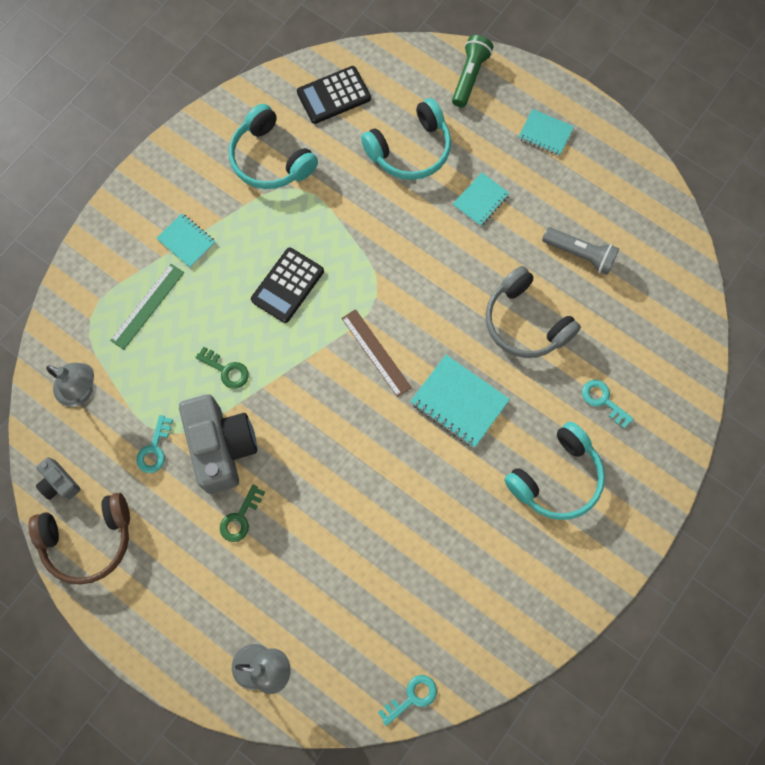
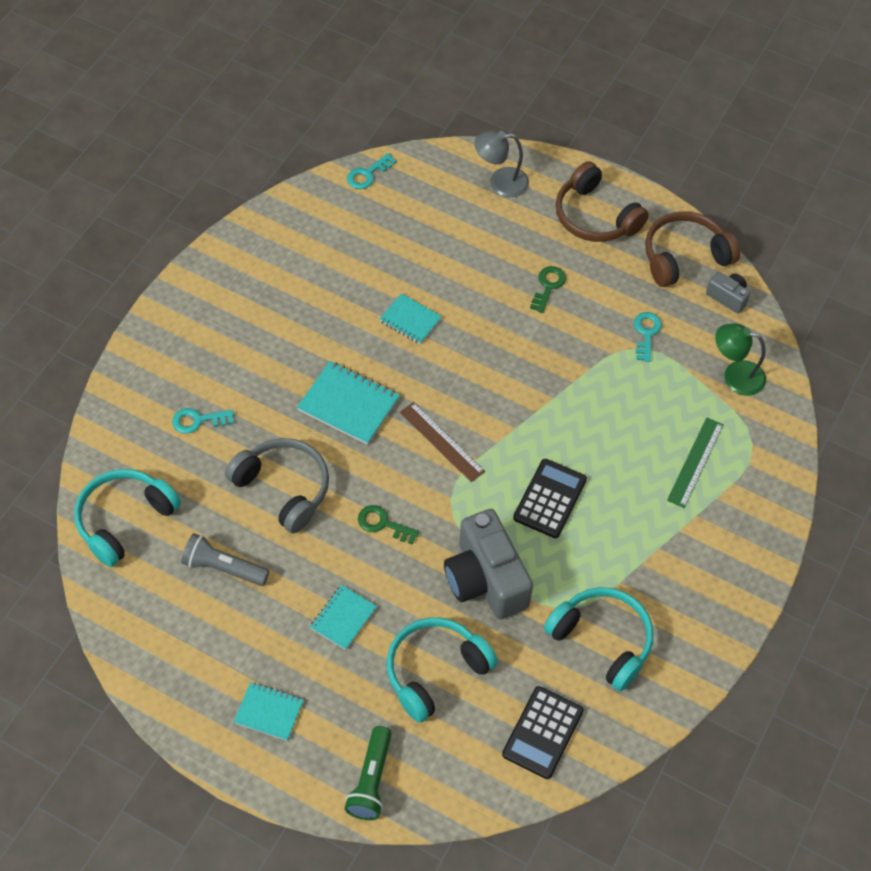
camera: 170 degrees right, 15 degrees down
(82, 391) = (735, 376): grey lamp -> green lamp
(169, 605) = (595, 216): none -> brown headphones
(186, 241) = (674, 534): turquoise notebook -> turquoise notebook (410, 320)
(221, 447) = (581, 341): grey camera -> grey camera (485, 579)
(226, 370) = (594, 409): green key -> green key (383, 524)
(333, 95) = (542, 732): black calculator -> black calculator turned 150 degrees clockwise
(556, 478) = (245, 347): turquoise headphones -> turquoise headphones (124, 520)
(603, 400) = (198, 420): turquoise key -> turquoise key turned 135 degrees clockwise

